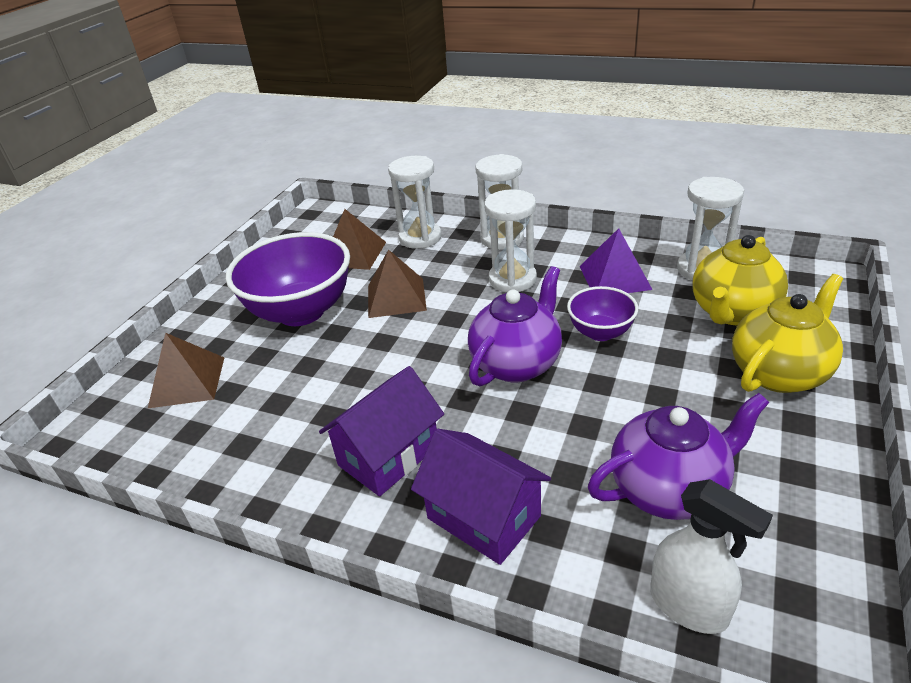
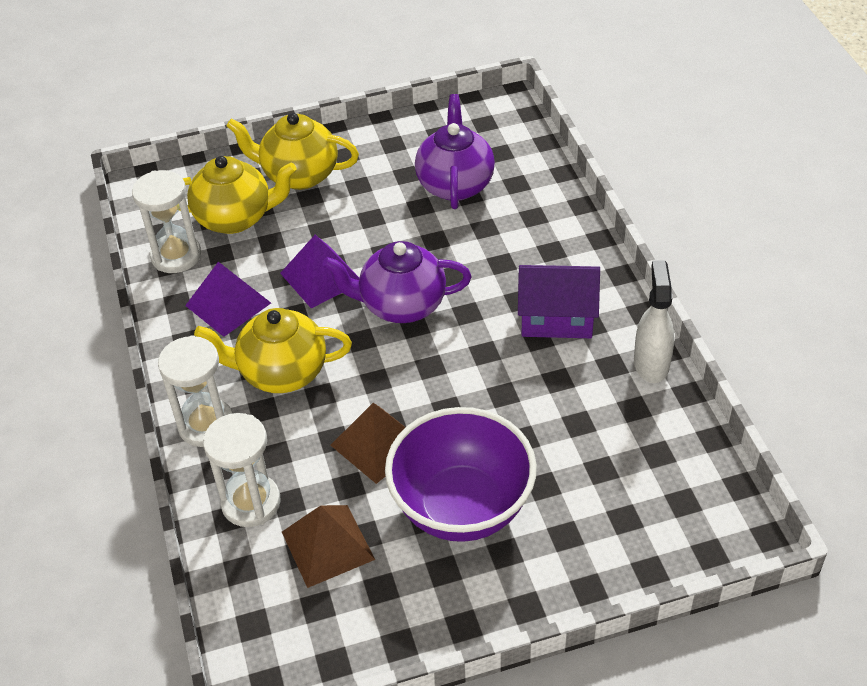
camera: 130 degrees left, 10 degrees up
(187, 381) = (623, 512): brown pyramid -> none
(483, 517) = (554, 246): purple house -> none
(512, 279) = (281, 373): white hourglass -> yellow teapot
(600, 332) = (321, 277): purple bowl -> purple pyramid
(669, 489) = (455, 184): purple teapot -> purple teapot turned 60 degrees clockwise
(689, 606) = (526, 151): white spray bottle -> white spray bottle (651, 363)

